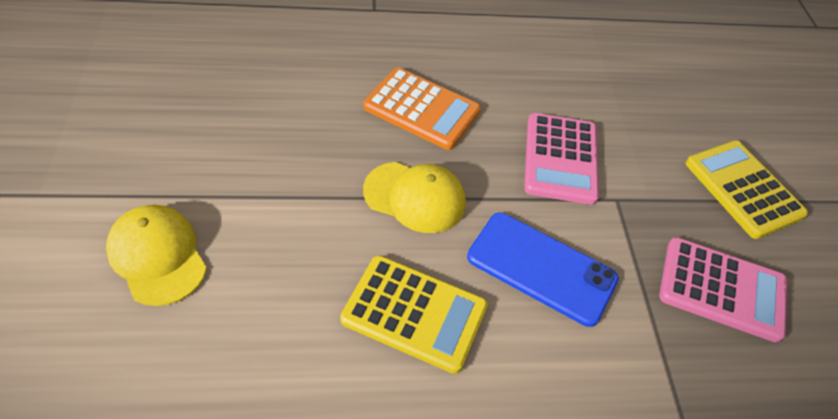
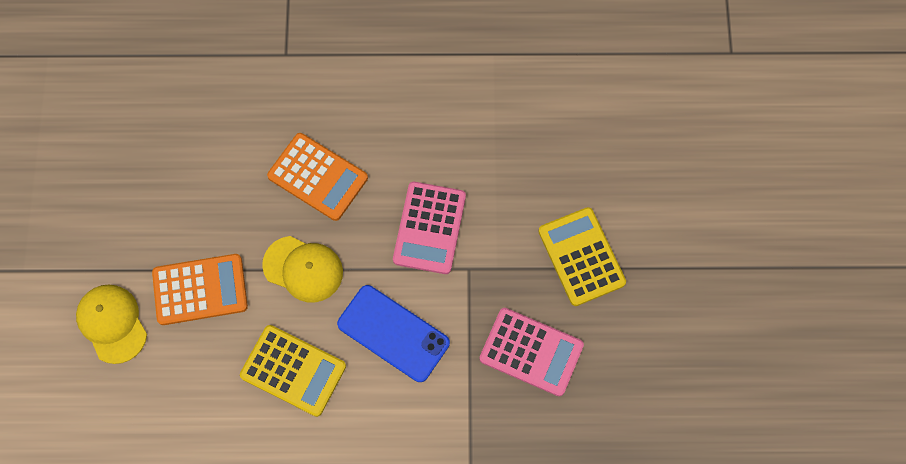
camera: 10 degrees right, 20 degrees up
(282, 218) = (200, 289): none -> orange calculator

